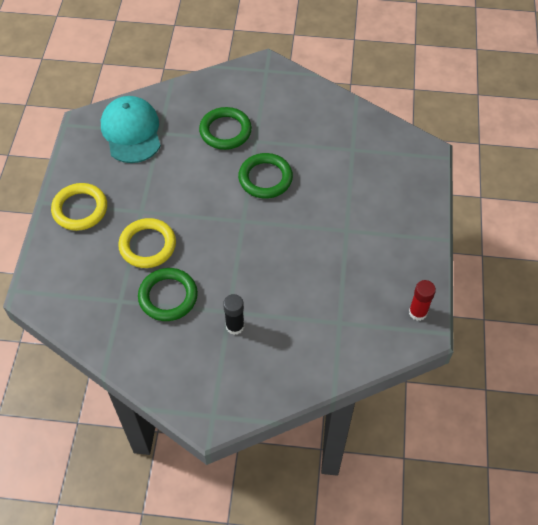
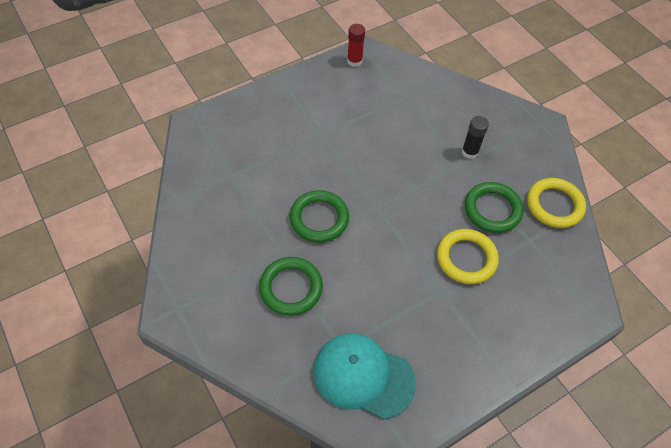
camera: 130 degrees left, 0 degrees up
(80, 209) = (488, 345): yellow ring -> yellow ring (554, 205)
(131, 132) = (363, 376): turquoise cap -> turquoise cap turned 75 degrees clockwise

